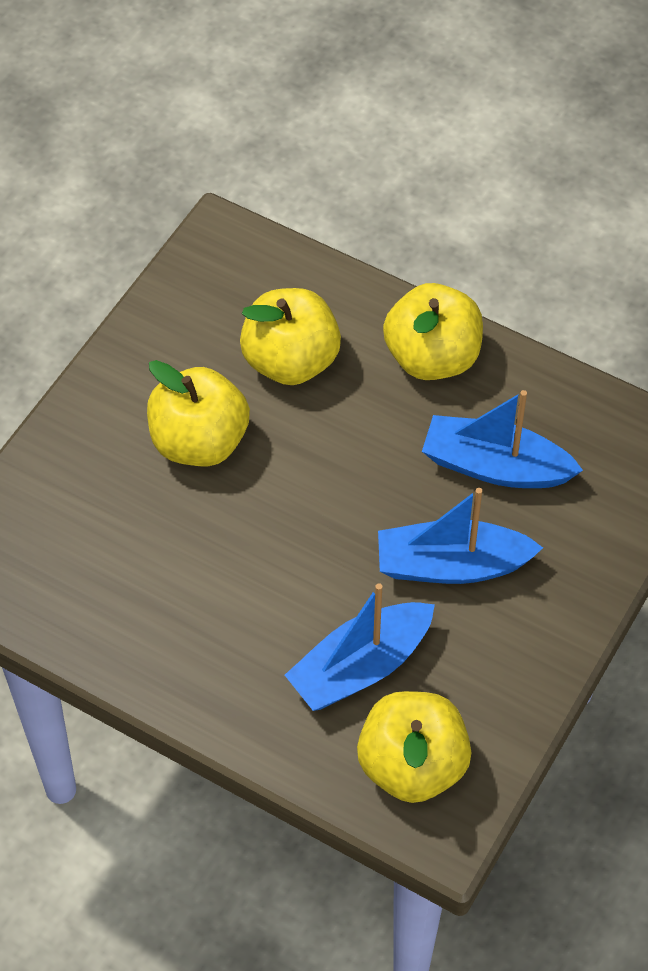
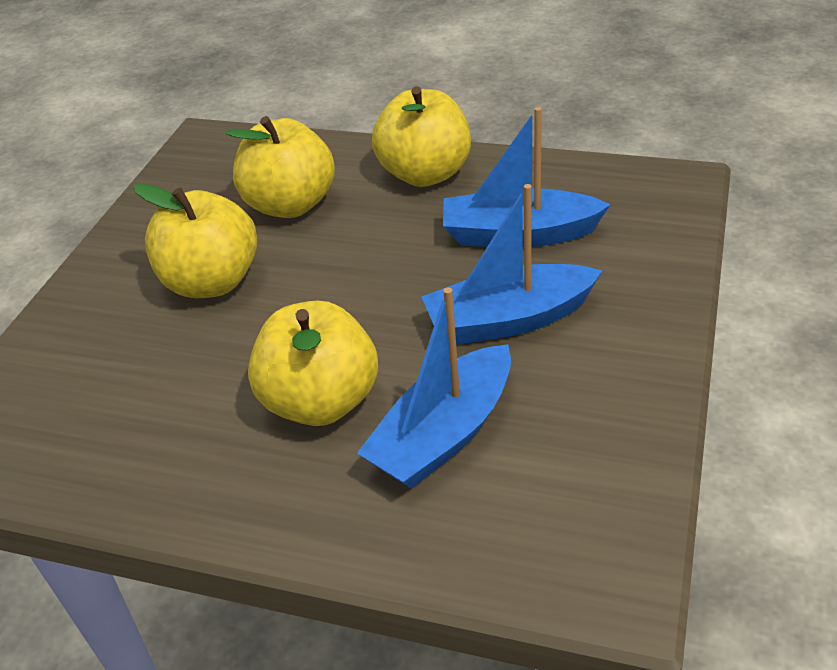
camera: 10 degrees left, 15 degrees down
(412, 766) = (543, 521): yellow apple -> yellow apple (321, 402)

